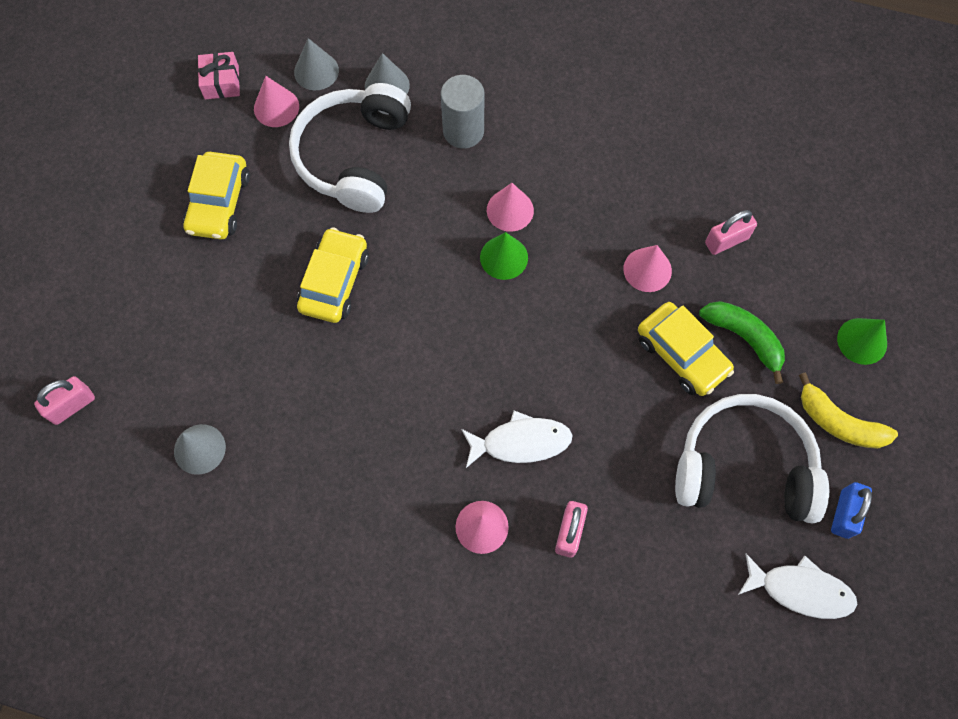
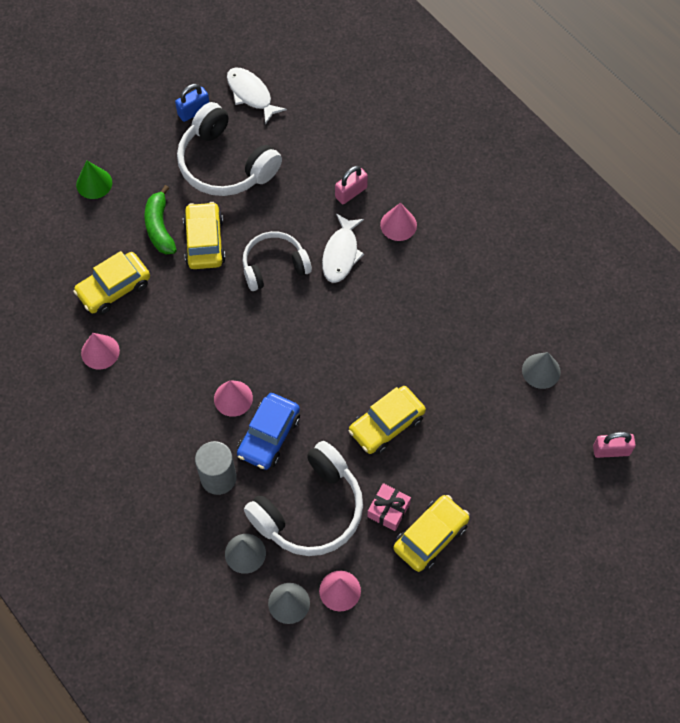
camera: 145 degrees left, 5 degrees down
(221, 82) = (368, 643): pink gift -> pink gift (388, 510)
(445, 197) = (269, 436): none -> blue car
(504, 257) = (263, 369): green cone -> none
(521, 442) = (341, 254): white fish -> white fish turned 105 degrees counterclockwise
(583, 377) = (274, 266): none -> white headphones
(647, 269) = (179, 302): pink cone -> pink cone (100, 352)
(726, 241) = (114, 288): pink padlock -> yellow car
(838, 422) = (151, 153): yellow banana -> none

